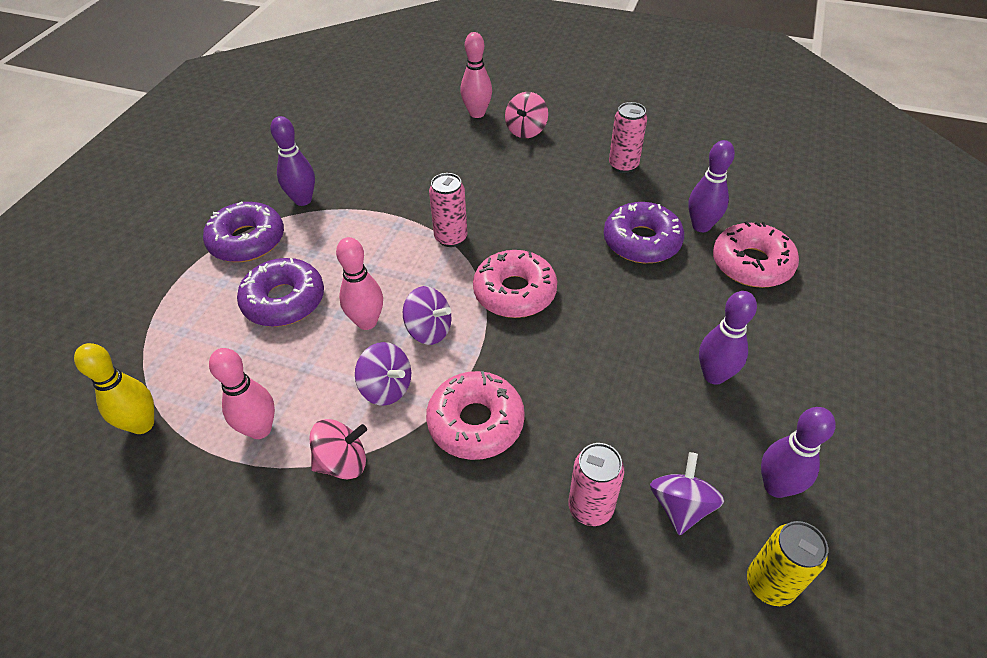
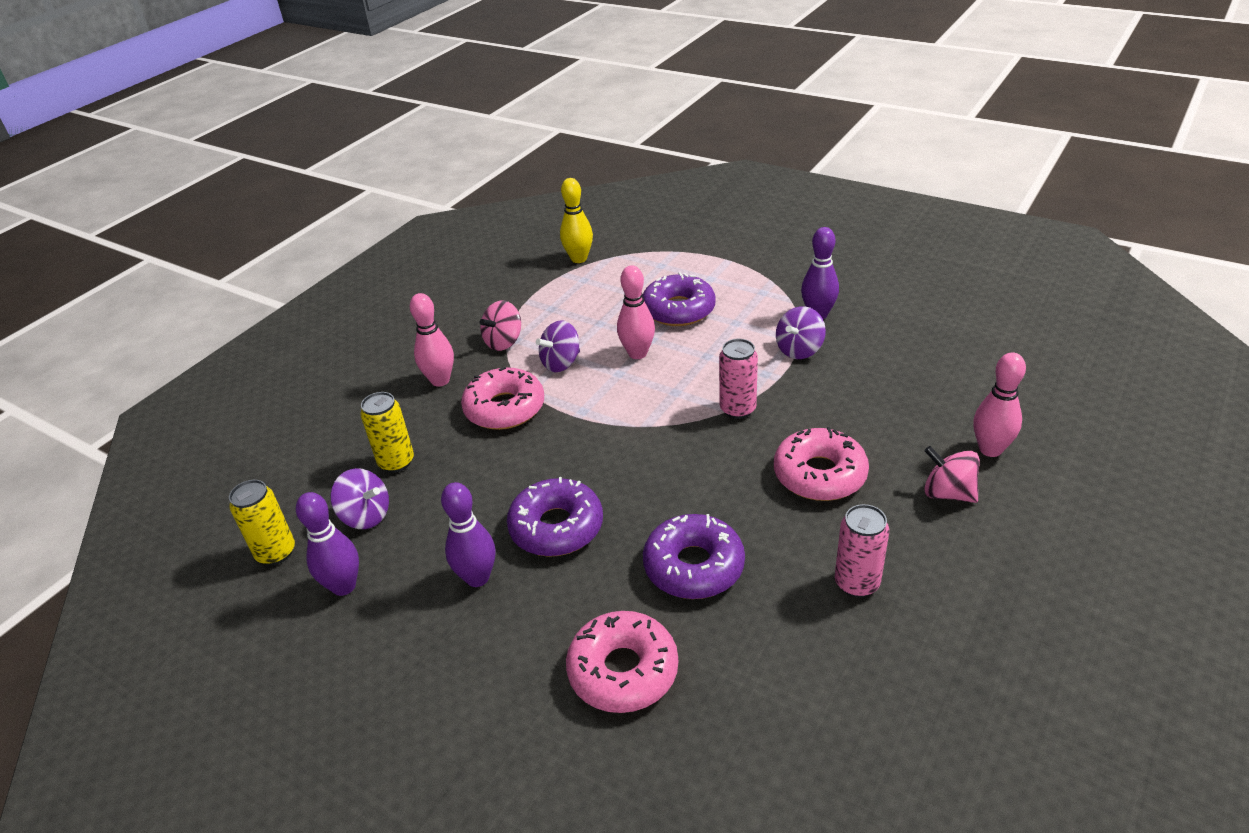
camera: 105 degrees right, 10 degrees down
(247, 241) = (762, 287): purple donut -> purple donut (556, 527)
(260, 429) = (551, 305): pink bowling pin -> pink bowling pin (440, 380)
(342, 462) = (504, 342): pink spinning top -> pink spinning top turned 45 degrees clockwise
(429, 330) = (614, 388): purple spinning top -> purple spinning top (799, 350)
(514, 292) = (643, 447): pink donut -> pink donut (819, 474)
(590, 508) = (396, 462): pink can -> yellow can
(701, 226) = (709, 637): purple bowling pin -> none

